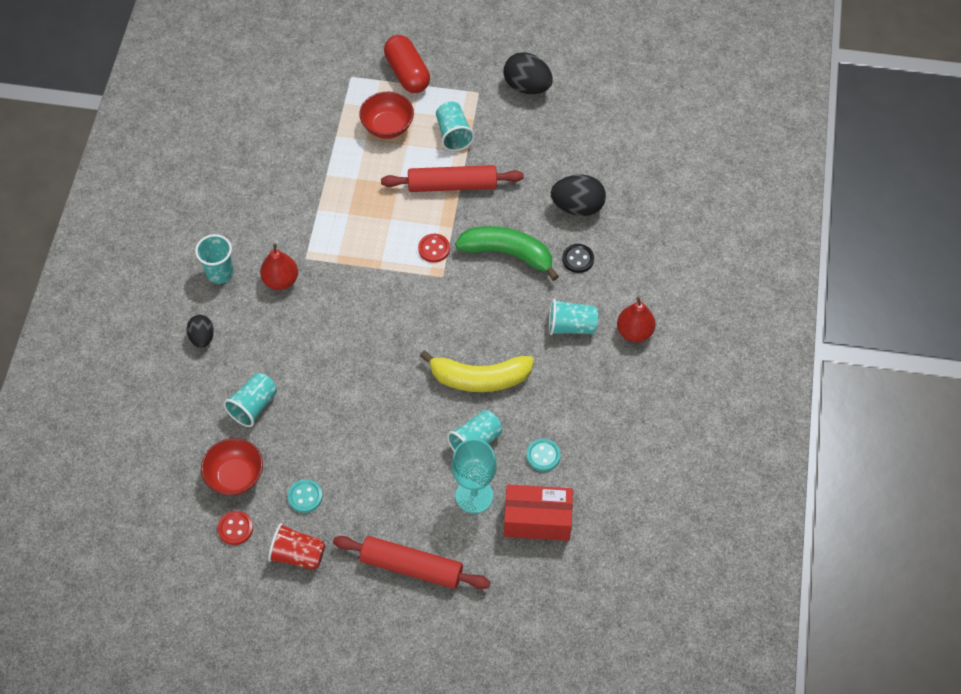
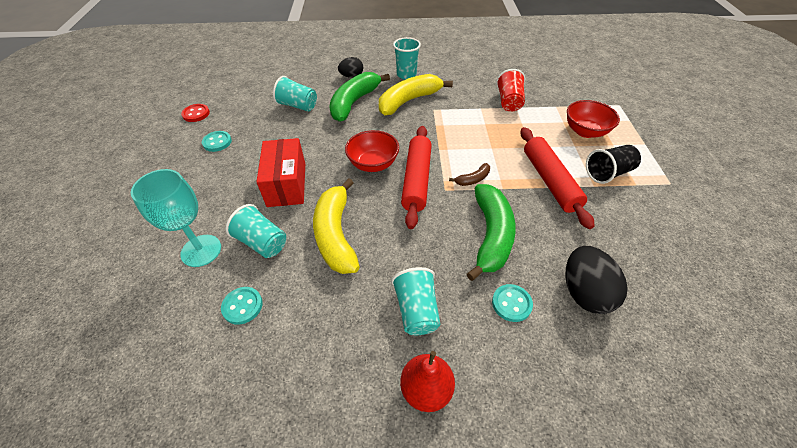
camera: 80 degrees right, 10 degrees down
(235, 476) = (239, 107): red bowl -> red bowl (373, 164)
(266, 341) = (354, 102): none -> green banana
(281, 280) = (409, 101): red pear -> yellow banana
(298, 555) = (166, 146): red cup -> red cup (509, 102)
(407, 73) = (650, 134): red capsule -> none
(411, 567) = (135, 215): red rolling pin -> red rolling pin (417, 180)
(434, 249) = (473, 179): red button -> brown banana
(453, 134) = (608, 173): turquoise cup -> black cup
(527, 86) = (711, 220): black egg -> none
(537, 520) = (161, 312): red box -> red box (286, 184)
(578, 259) = (511, 303): black button -> turquoise button

